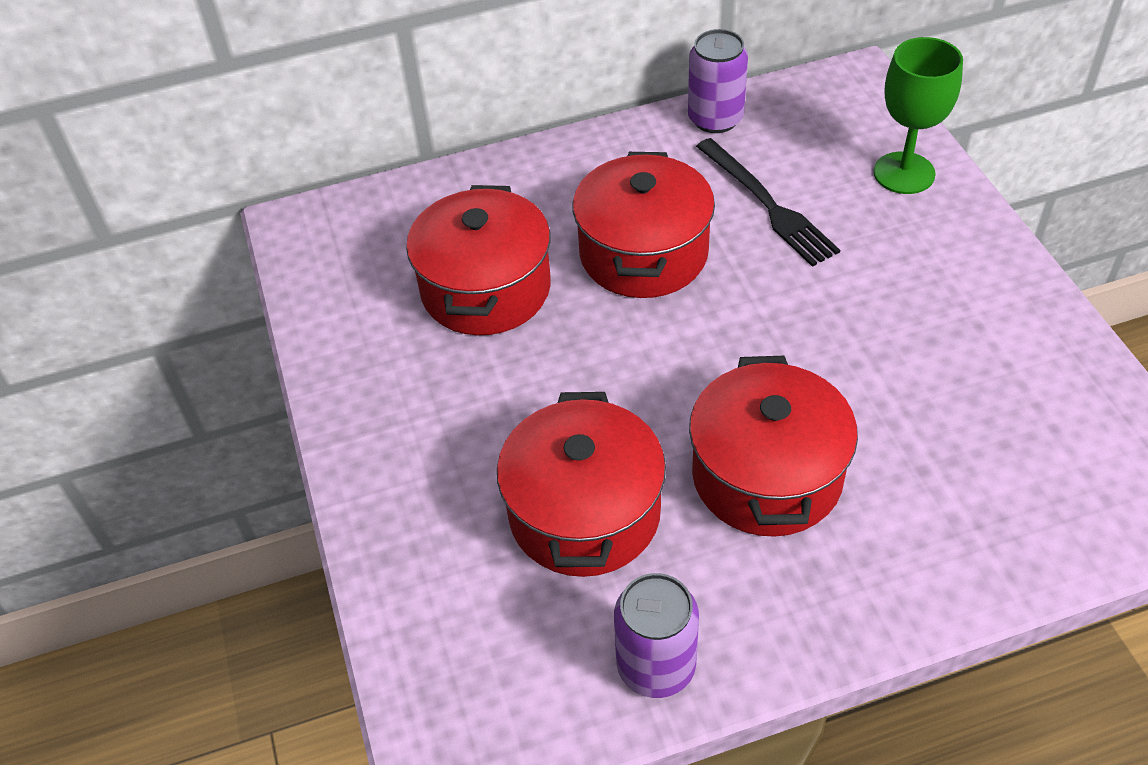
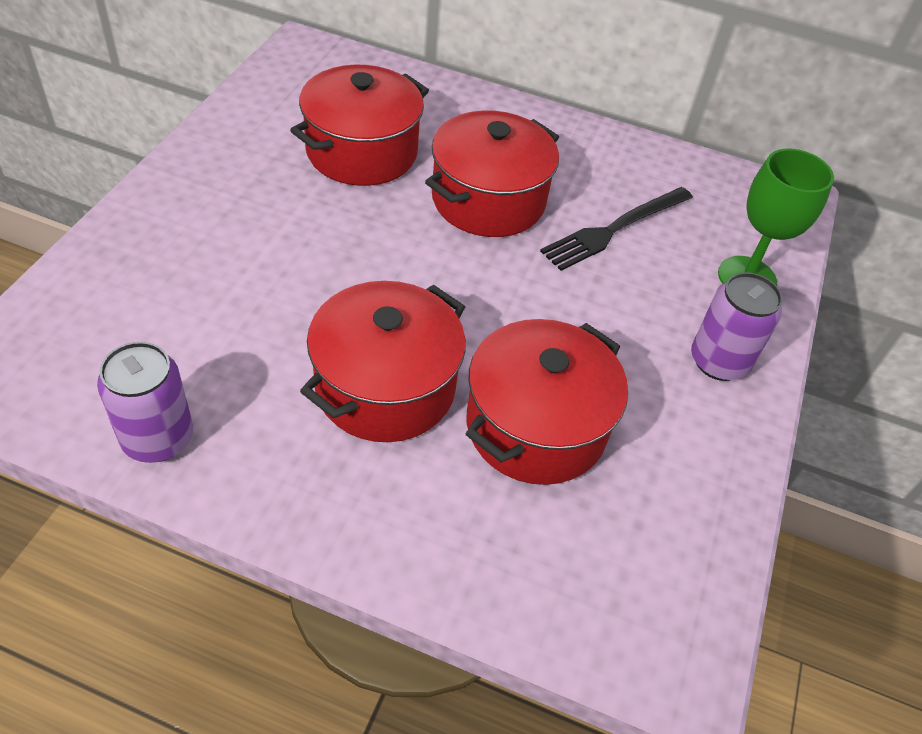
camera: 30 degrees right, 0 degrees up
(584, 513) = (242, 317): red pot -> red pot (536, 426)
(715, 119) = (648, 156): purple can -> purple can (719, 361)
(767, 205) = (614, 229): black fork -> black fork turned 45 degrees clockwise

